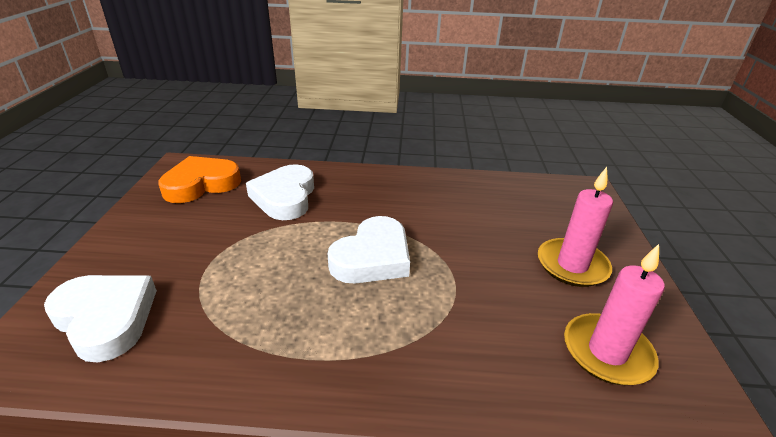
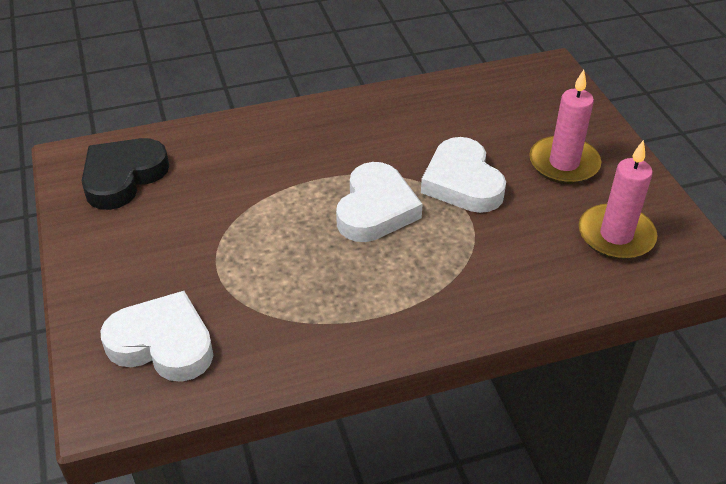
camera: 20 degrees left, 10 degrees up
(201, 184) = (123, 177): orange heart -> black heart
(285, 197) = (235, 167): white heart -> white heart (462, 182)

